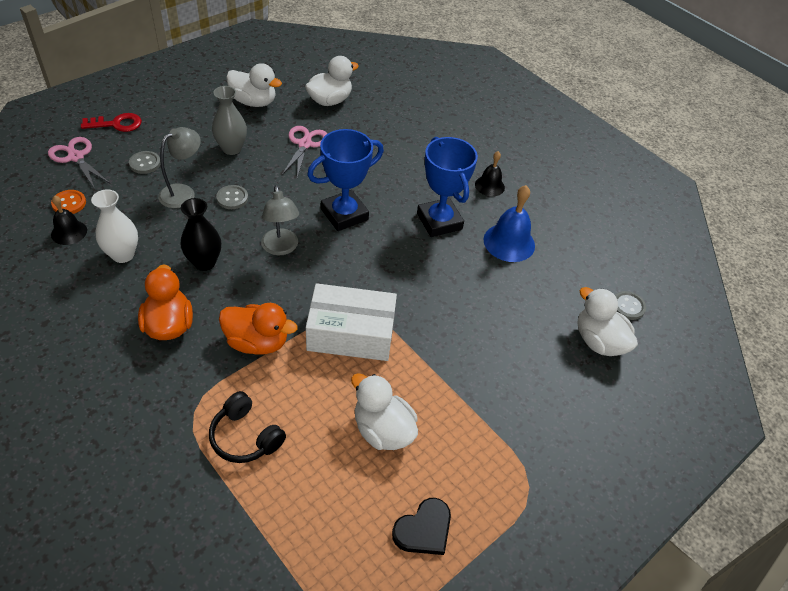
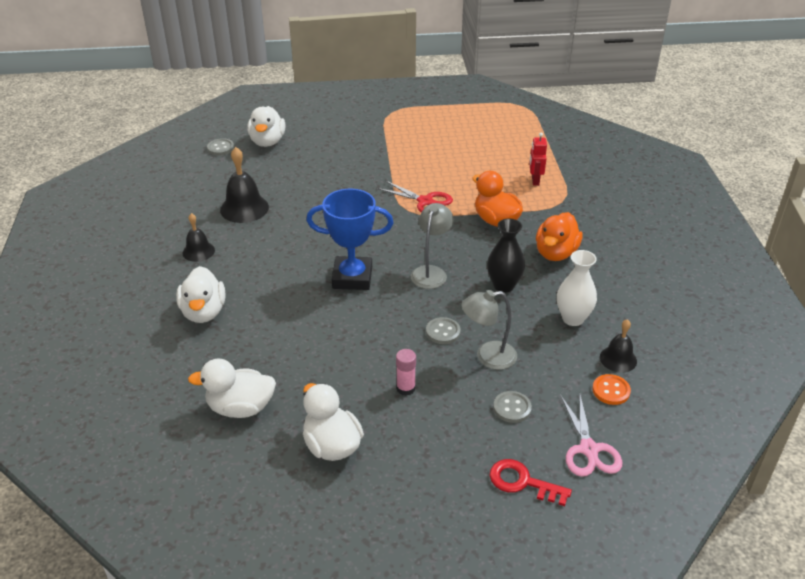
camera: 140 degrees left, 10 degrees down
(231, 148) = (405, 388): grey vase -> pink glue stick
(245, 436) = (535, 180): black headphones -> red robot
(305, 144) = (323, 361): pink scissors -> none
(351, 333) = (425, 201): white box -> red scissors
(382, 430) = (449, 155): white duck -> white duck (204, 312)
(424, 529) = (462, 119): black heart -> none
(439, 221) = (278, 242): blue trophy -> none
(509, 242) = (244, 208): blue bell -> black bell

